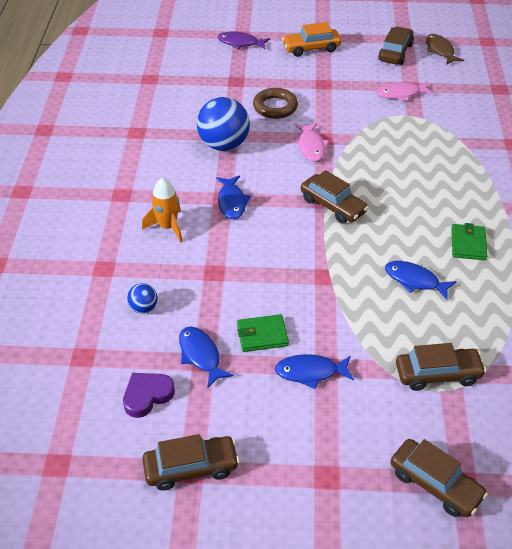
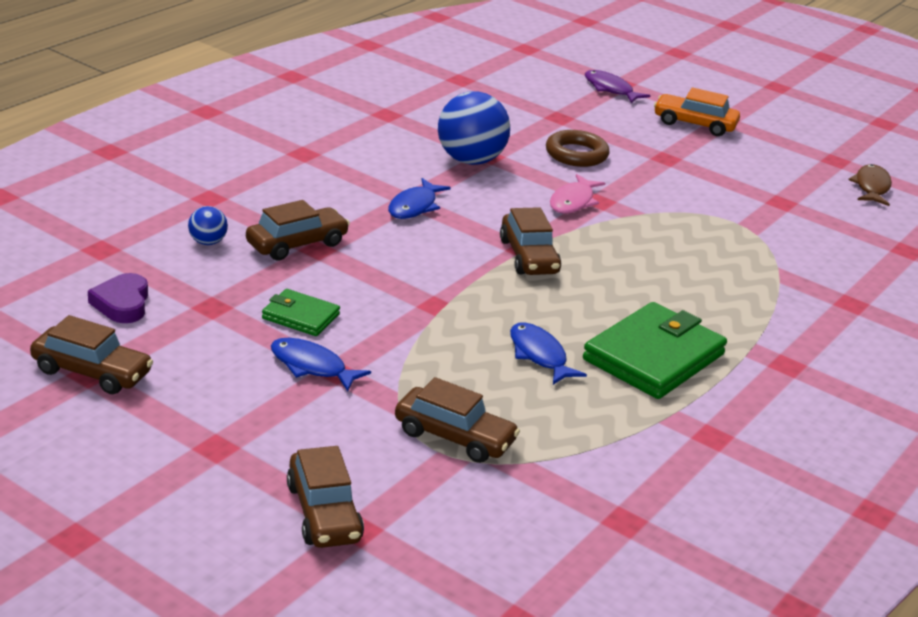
camera: 30 degrees right, 15 degrees down
(147, 396) = (122, 303): purple heart -> purple heart turned 90 degrees counterclockwise
(167, 227) = (317, 196): orange rocket -> none
(201, 355) = (215, 301): blue fish -> none
(395, 52) = (804, 167): brown car -> brown car (297, 244)
(400, 94) = (756, 203): pink fish -> none
(468, 244) = (653, 357): green wallet -> green wallet, size x1.90

